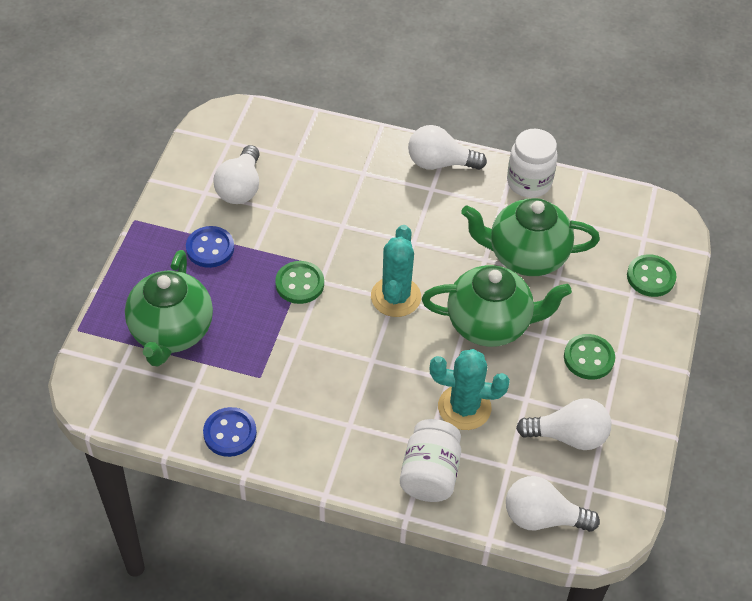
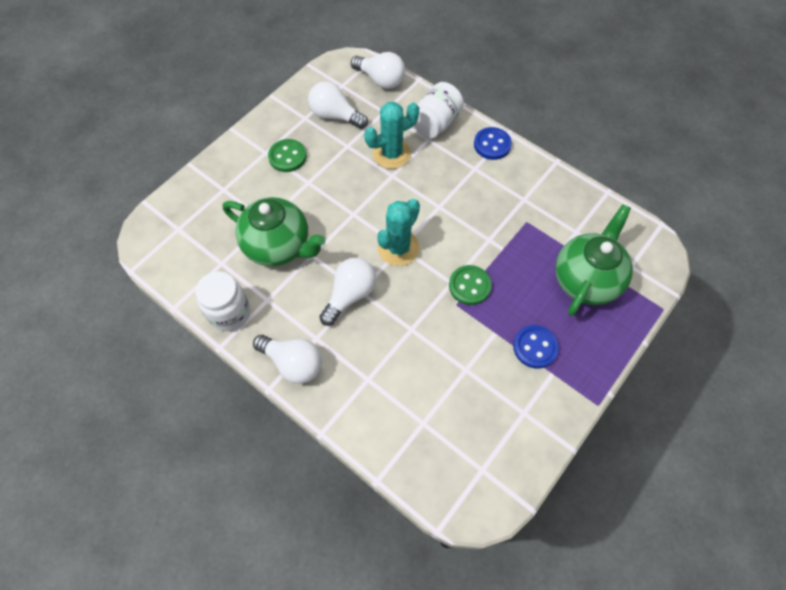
camera: 155 degrees left, 10 degrees up
(230, 433) = (560, 189): blue button -> blue button (492, 145)
(240, 188) = (488, 405): white light bulb -> white light bulb (350, 295)
(464, 407) = (391, 154): turquoise cactus -> turquoise cactus turned 60 degrees counterclockwise
(490, 324) = (339, 203): green teapot -> none
(650, 277) = (199, 197): green button -> none

